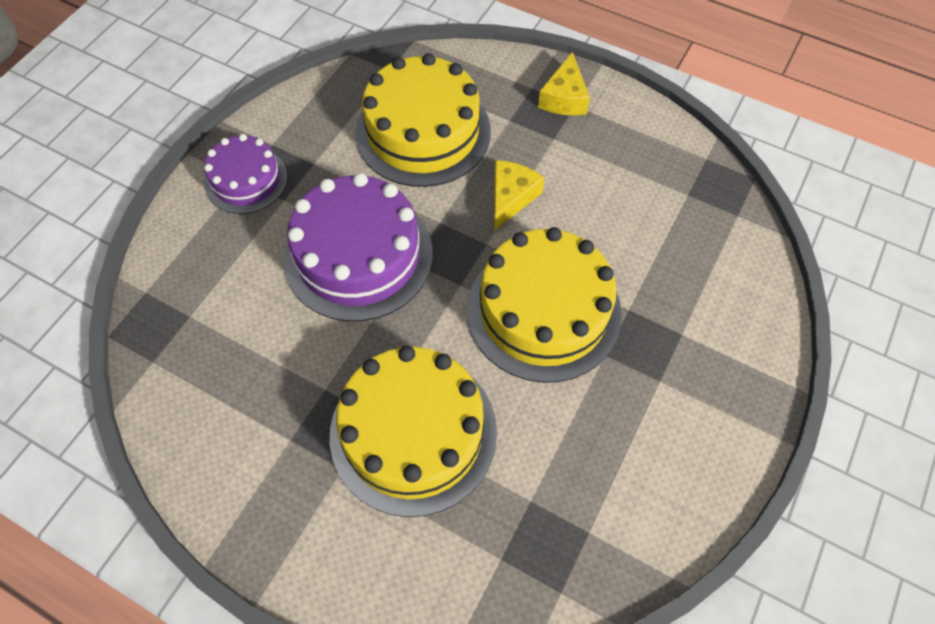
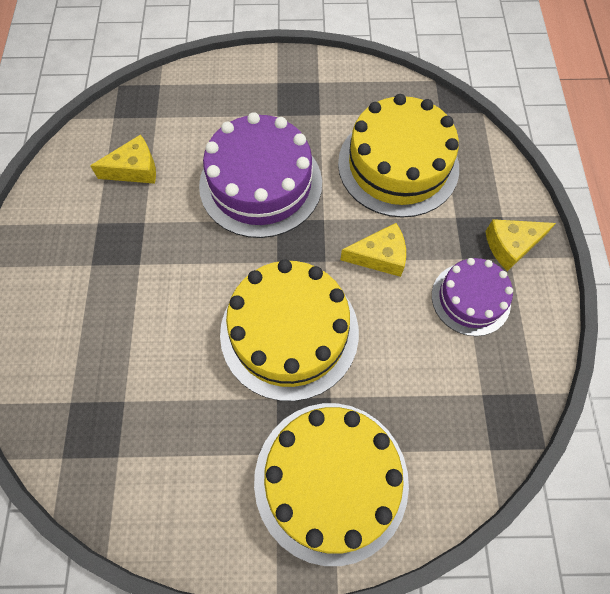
camera: 60 degrees right, 5 degrees up
(246, 180) = (278, 85): purple cake -> purple cake (470, 299)
(246, 369) = (135, 169): none -> yellow cheese
(413, 432) = (139, 294): yellow cake -> yellow cake (331, 480)

